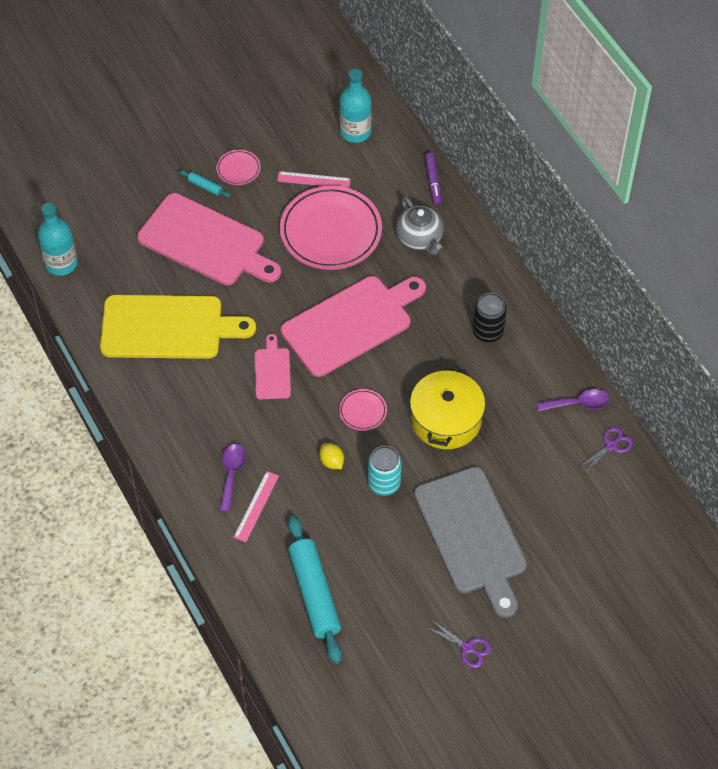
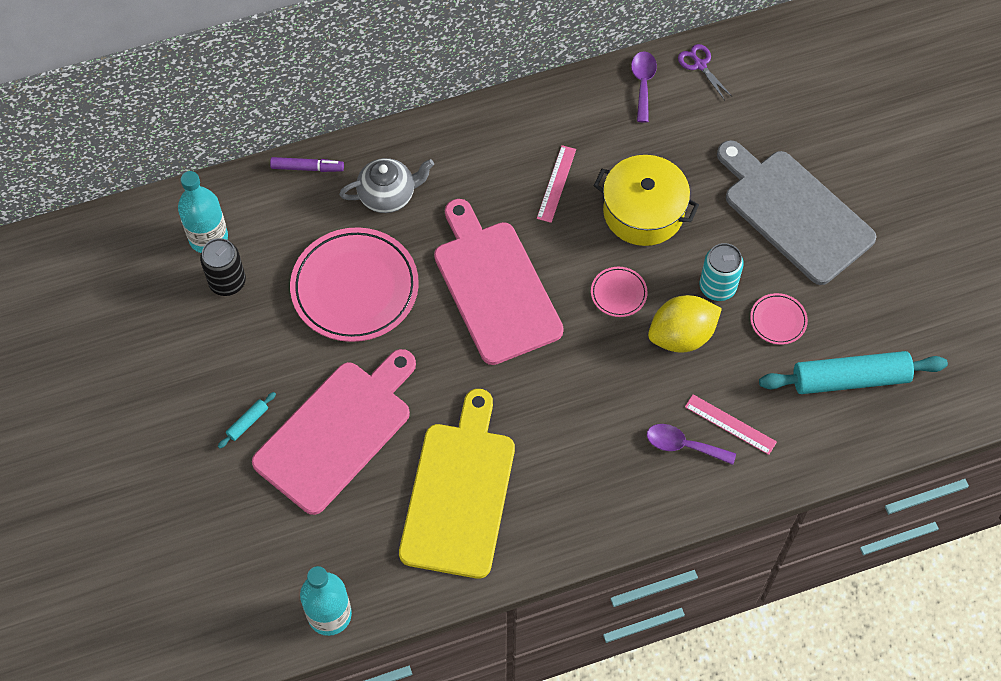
camera: 80 degrees left, 5 degrees up
(238, 169) = (230, 379): pink plate -> pink plate (778, 320)
(272, 371) = (546, 381): pink cutting board -> none
(313, 180) = (271, 295): pink ruler -> pink ruler (556, 183)
(331, 462) = (681, 336): yellow lemon -> yellow lemon, size x2.01
(467, 648) = (927, 241): purple scissors -> none
(472, 536) = (794, 213): grey cutting board -> grey cutting board turned 120 degrees counterclockwise
(488, 332) = (533, 150): black can -> black can (227, 282)

